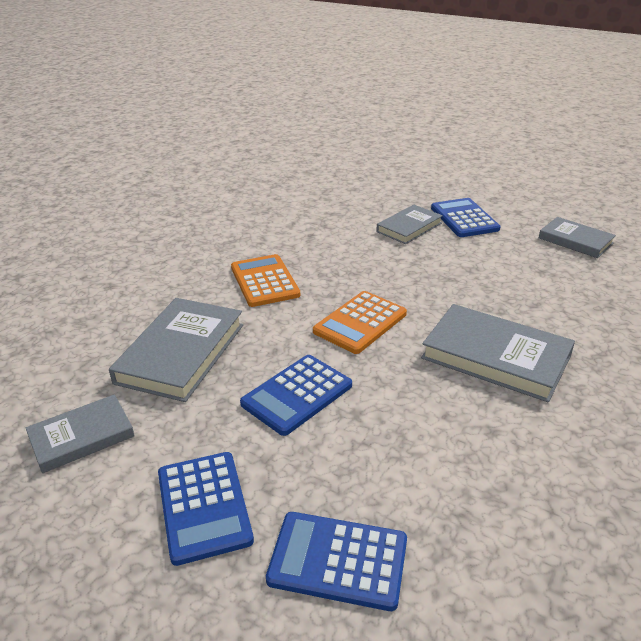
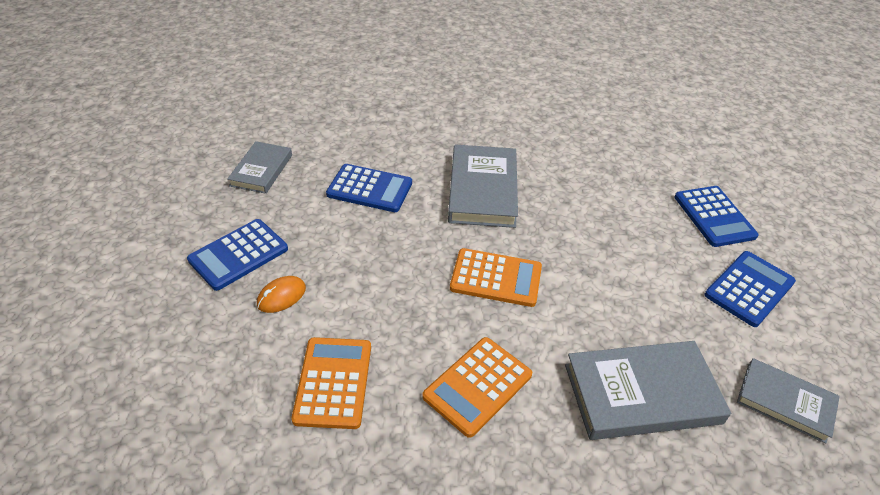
camera: 120 degrees left, 10 degrees up
(297, 395) = (616, 284): blue calculator -> blue calculator (369, 189)
(318, 232) = (333, 382): none -> orange calculator
(409, 227) = (281, 296): grey book -> orange mouse

